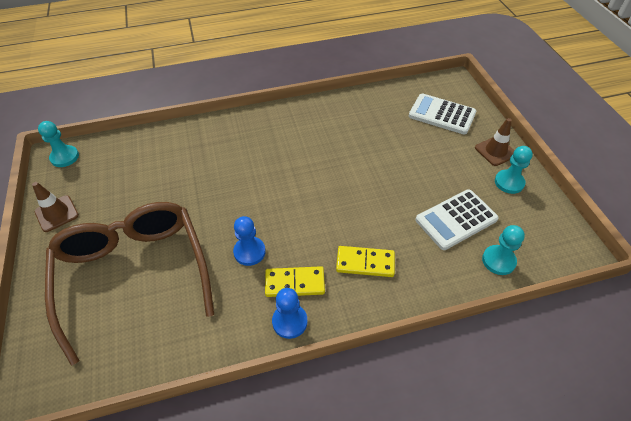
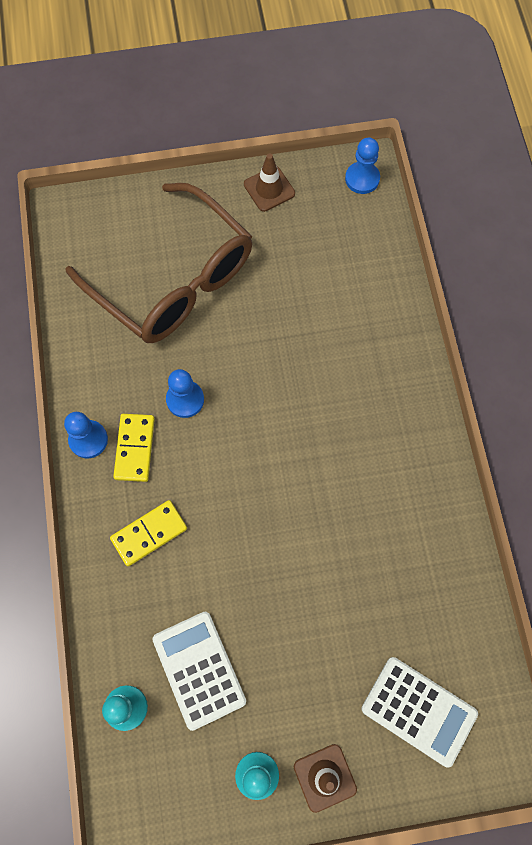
camera: 95 degrees right, 20 degrees up
(65, 157) = (362, 179): turquoise pawn -> blue pawn
(134, 273) = (174, 280): brown glasses -> brown glasses turned 60 degrees clockwise
(365, 263) = (149, 533): yellow domino -> yellow domino turned 45 degrees clockwise
(442, 114) = (418, 711): white calculator -> white calculator turned 90 degrees clockwise

